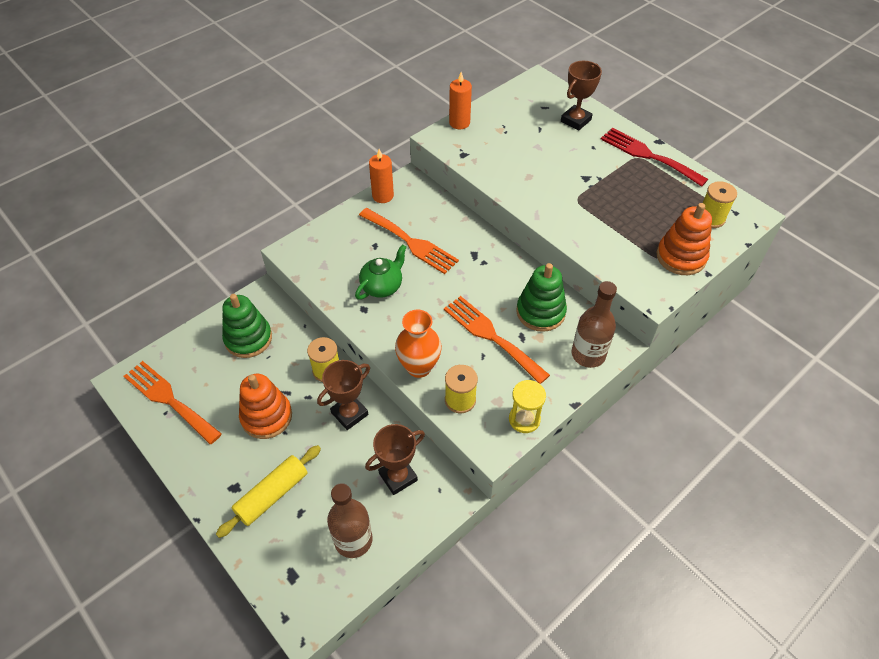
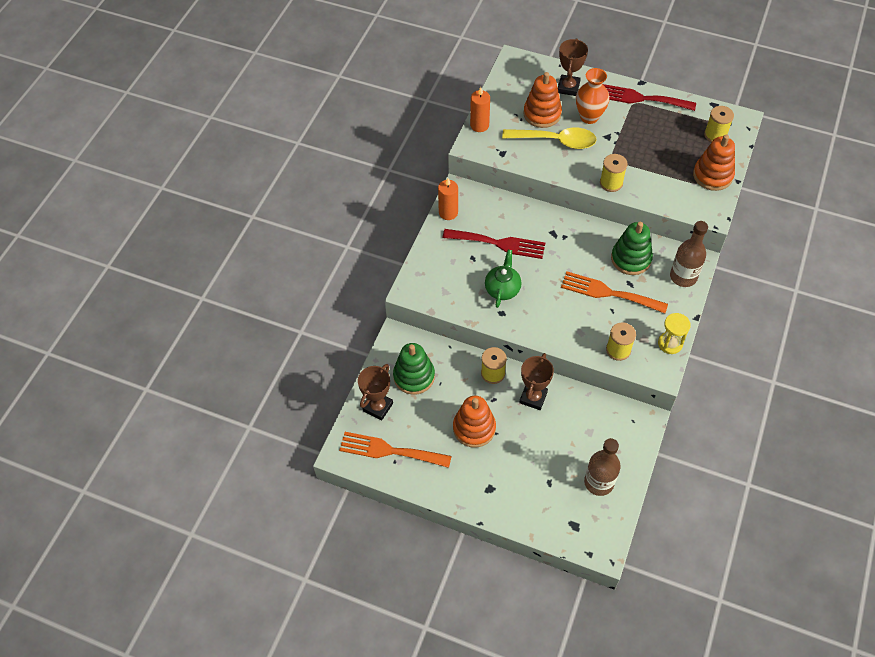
camera: 25 degrees left, 5 degrees up
(272, 495) = (521, 480): yellow rolling pin -> none
(398, 477) = (599, 425): brown trophy -> brown trophy (378, 407)
(411, 242) = (498, 243): orange fork -> red fork
(419, 367) = (573, 339): orange vase -> orange vase (589, 117)
(527, 163) = (555, 141): none -> yellow spoon
(530, 134) = (542, 114): none -> orange stacking toy
(558, 222) = (611, 183): none -> yellow spool

